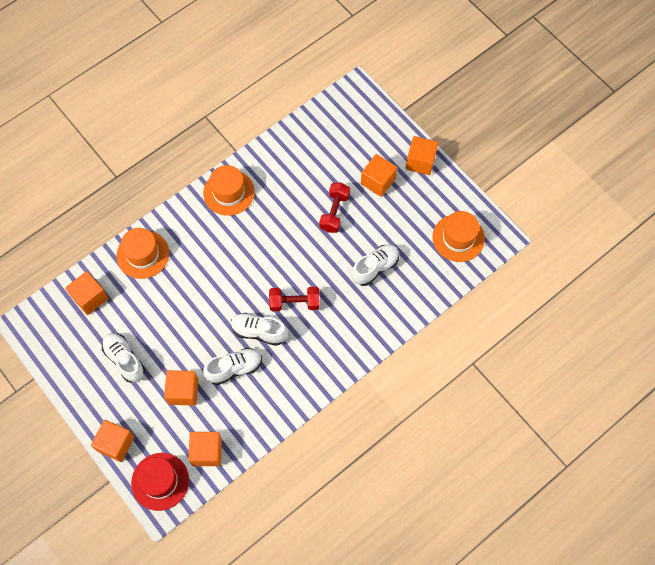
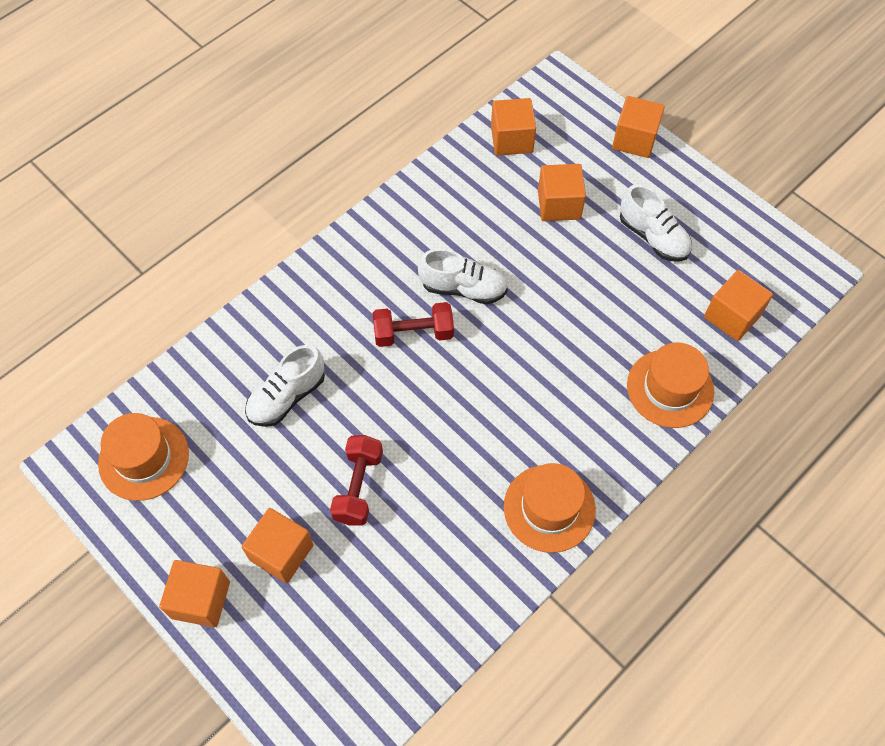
camera: 175 degrees right, 5 degrees down
(160, 481) = (565, 105): red hat -> none
(234, 368) = (492, 237): white shoe -> none

